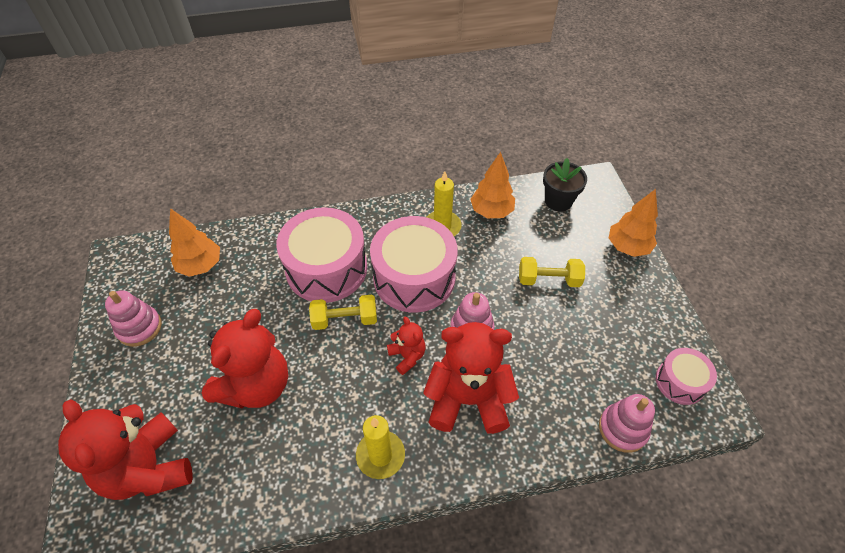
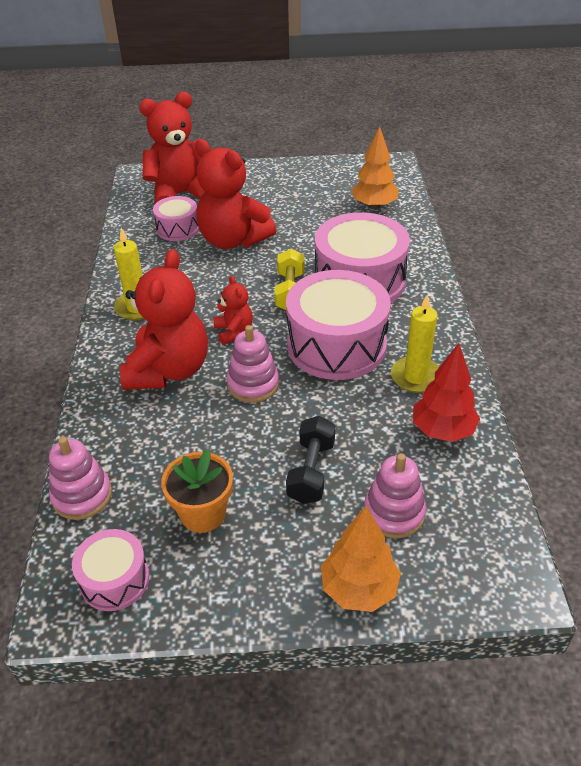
camera: 100 degrees right, 10 degrees down
(139, 328) = (309, 181): pink stacking toy -> pink stacking toy (394, 513)
(228, 452) = (178, 228): none -> pink drum
(407, 356) = (234, 331): red teddy bear -> red teddy bear turned 90 degrees counterclockwise
(491, 211) = (443, 430): orange tree -> red tree
(549, 280) = (311, 471): yellow dumbbell -> black dumbbell
(558, 201) = (465, 516): black flower pot -> none
(607, 339) = (203, 514): none -> orange flower pot

